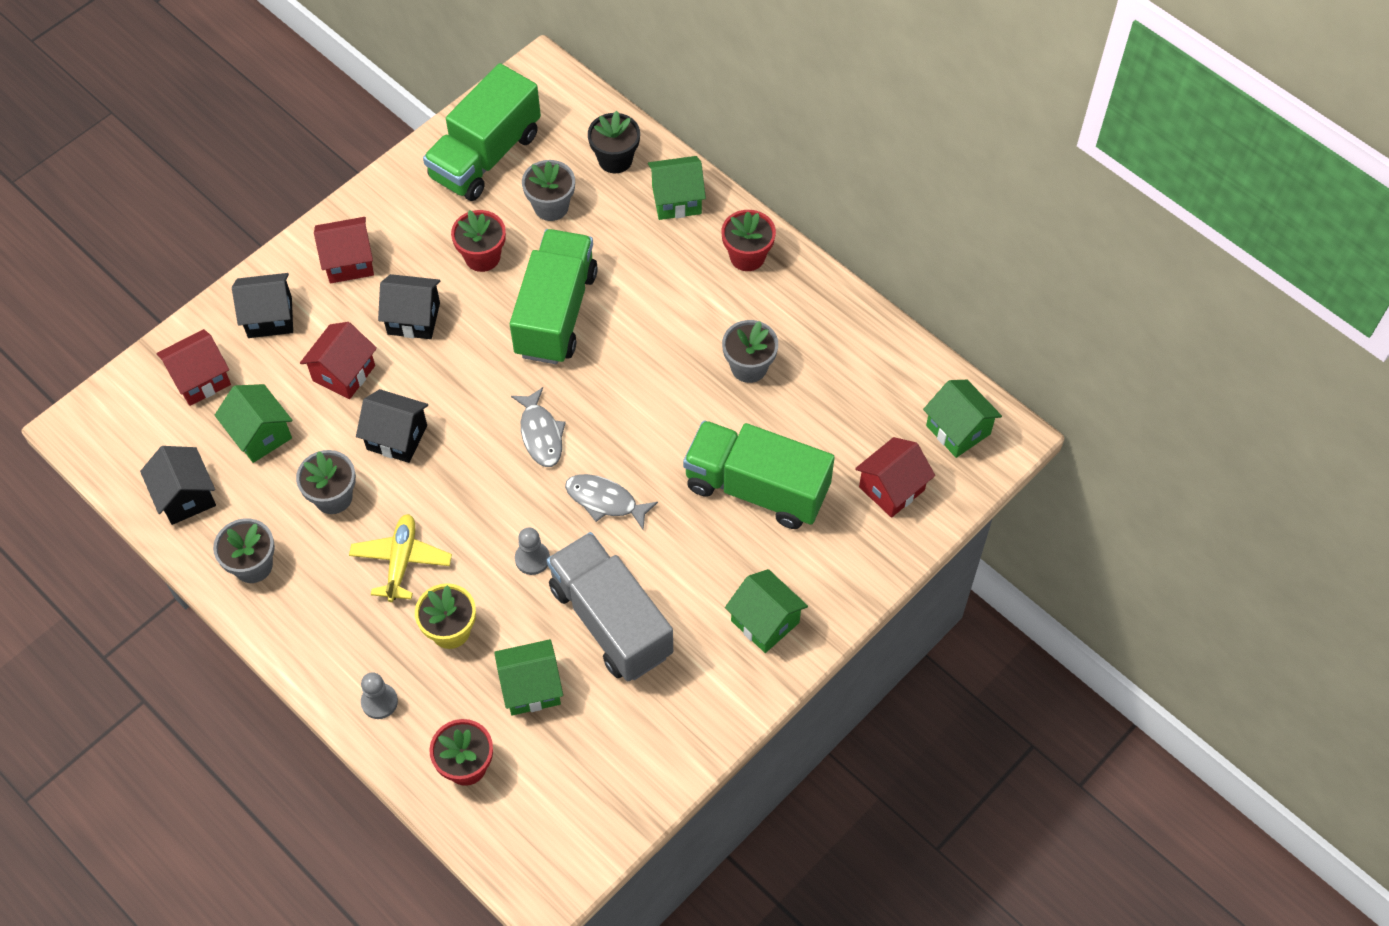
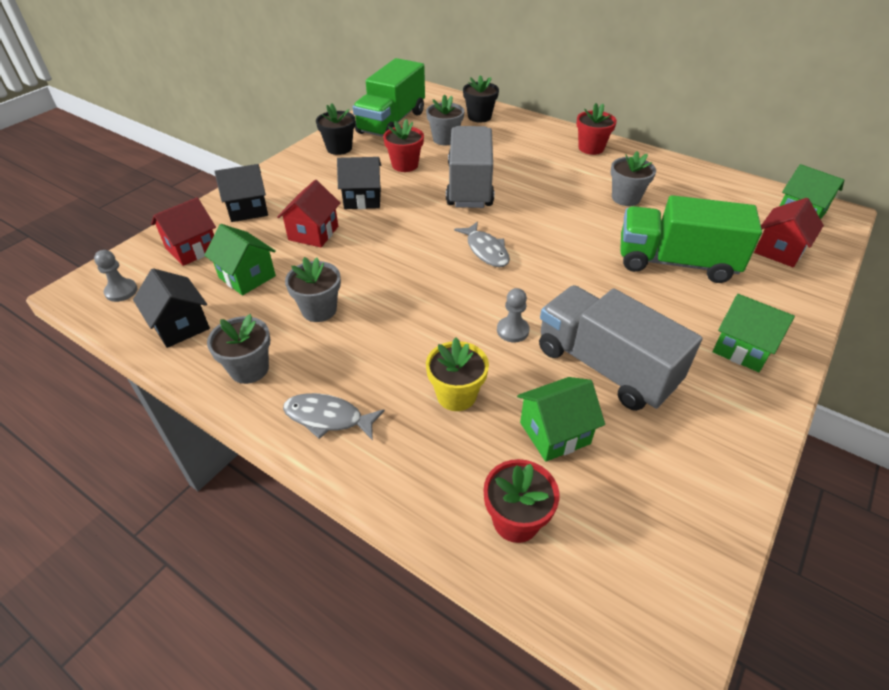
camera: 10 degrees left, 15 degrees down
(349, 262) = (306, 176): red house -> none
(379, 702) = (401, 470): grey pawn -> grey pawn (121, 291)
(397, 437) = (367, 265): black house -> none
(401, 207) = (339, 148): none -> black flower pot
(401, 561) = (393, 347): yellow plane -> none
(556, 313) = (469, 186): green truck -> grey truck
(605, 501) = (557, 284): grey fish -> grey fish (328, 418)
(676, 200) = (529, 129): green house -> none

